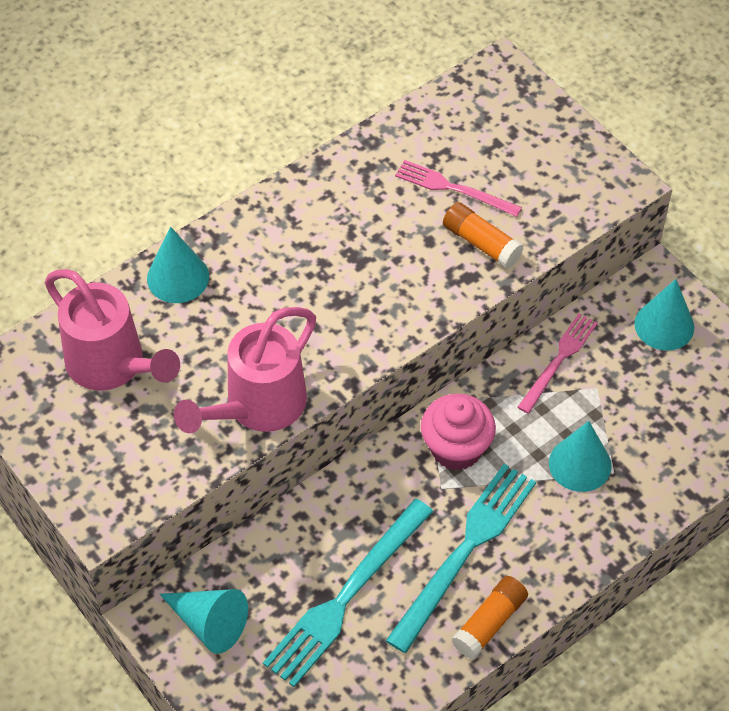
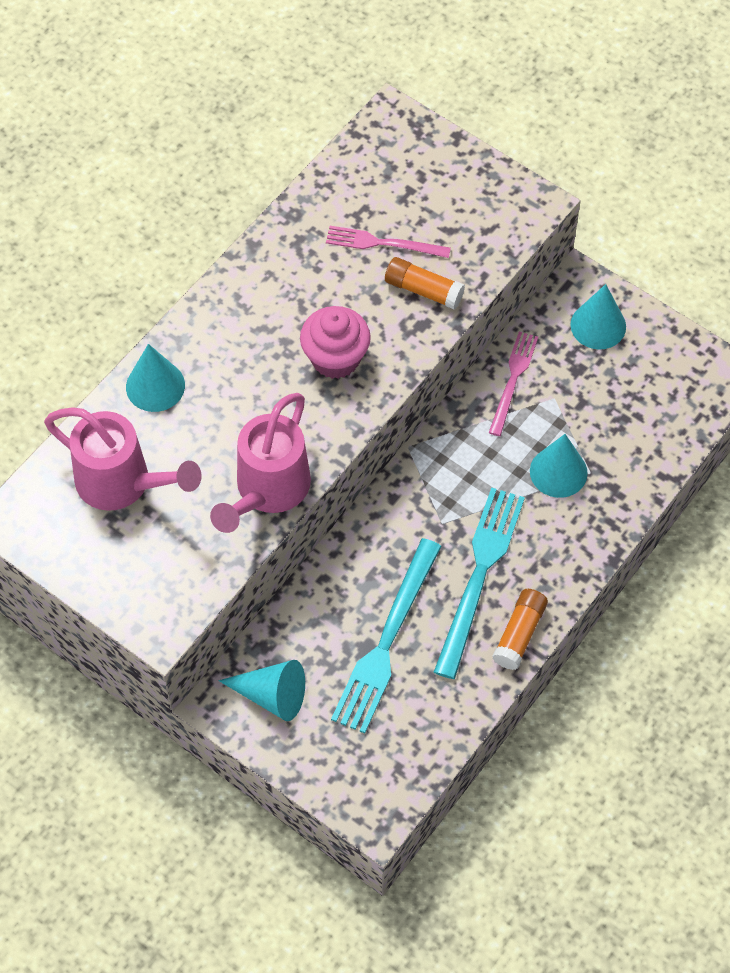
camera: 15 degrees left, 5 degrees up
(456, 448) = (444, 483): pink cupcake -> pink cupcake (335, 358)

